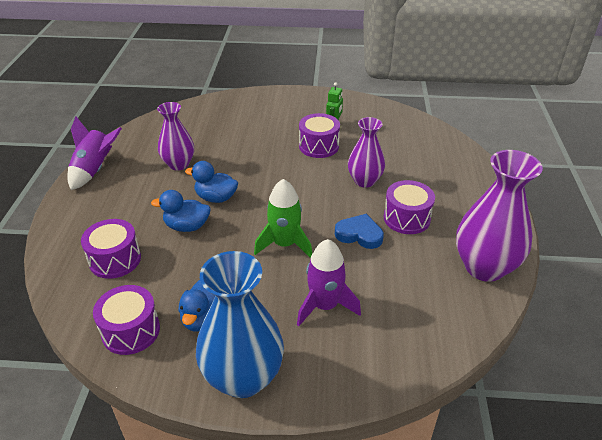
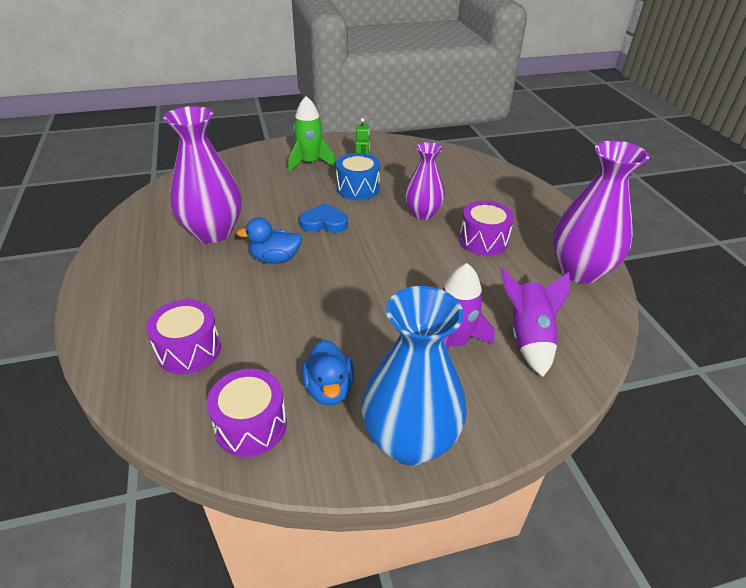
camera: 20 degrees left, 0 degrees up
(95, 170) = (111, 256): purple rocket -> purple rocket (528, 337)
(179, 164) = (213, 232): purple vase -> purple vase, size x1.60
(187, 226) = (257, 295): blue duck -> none
(285, 244) = (376, 291): green rocket -> green rocket (310, 163)
(319, 146) = (358, 188): purple drum -> blue drum
(359, 234) = (447, 265): blue heart -> blue heart (324, 223)

